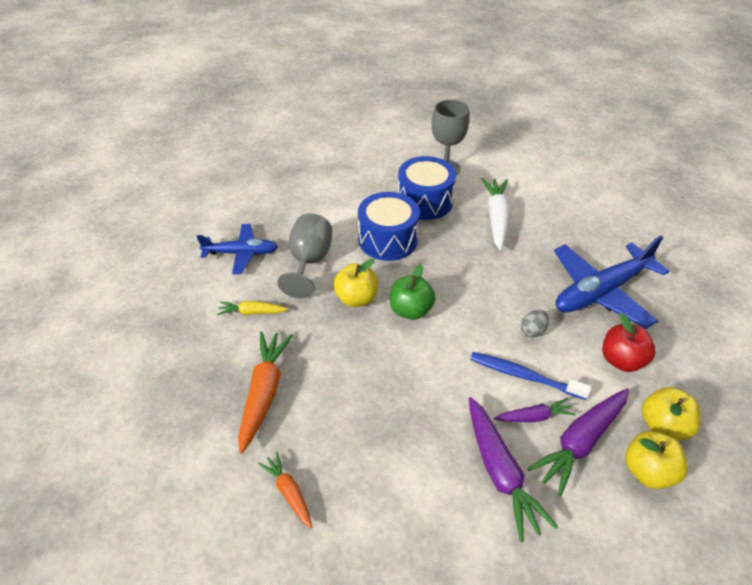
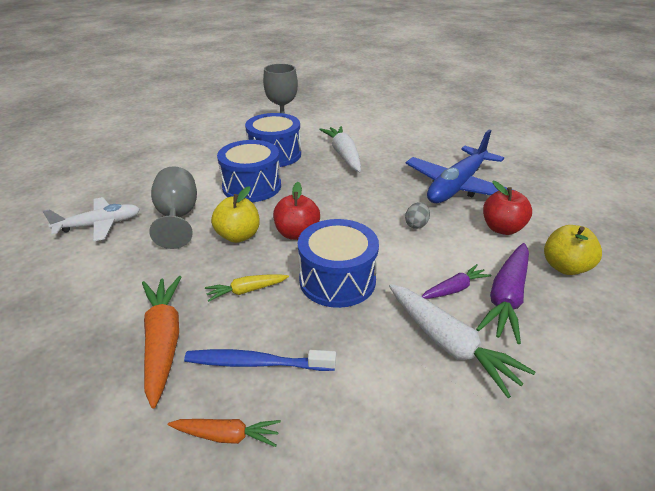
camera: 20 degrees left, 10 degrees down
(241, 253) = (99, 225): blue plane -> white plane
(252, 312) = (126, 271): yellow carrot -> yellow carrot (246, 291)
(289, 492) = (227, 435): orange carrot -> orange carrot turned 150 degrees clockwise
(410, 310) = (297, 233): green apple -> red apple
(428, 374) = (337, 280): none -> blue drum
(500, 472) = (449, 344): purple carrot -> white carrot
(524, 376) = (428, 259): blue toothbrush -> blue toothbrush (256, 363)
(647, 471) = (576, 304): yellow apple -> none

